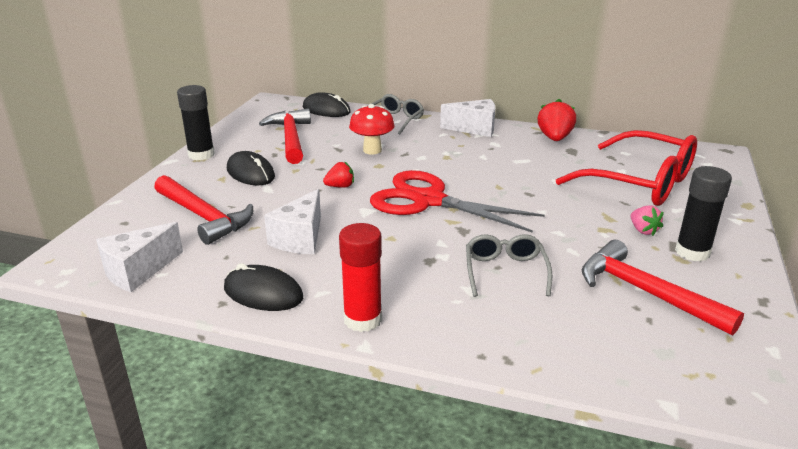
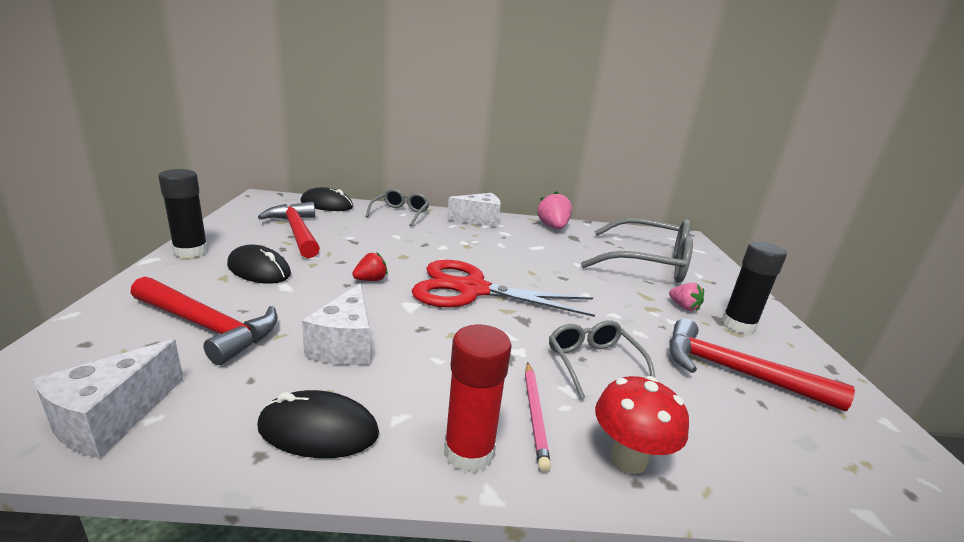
camera: 20 degrees left, 5 degrees down
(372, 150) = (390, 241): red mushroom -> red mushroom (628, 459)
(427, 303) = (535, 415): none -> pink pencil
(554, 138) = (553, 227): red strawberry -> pink strawberry
(640, 183) = (647, 263): red glasses -> grey glasses

